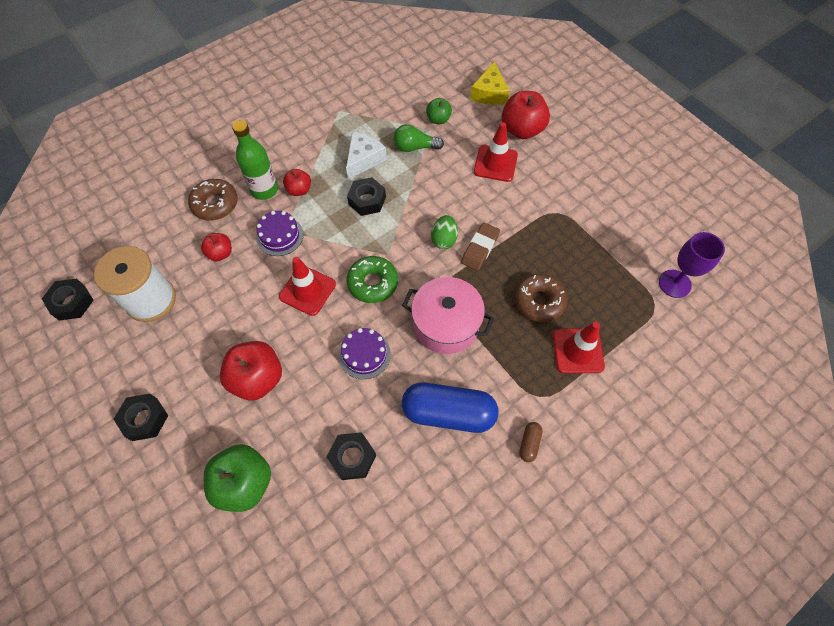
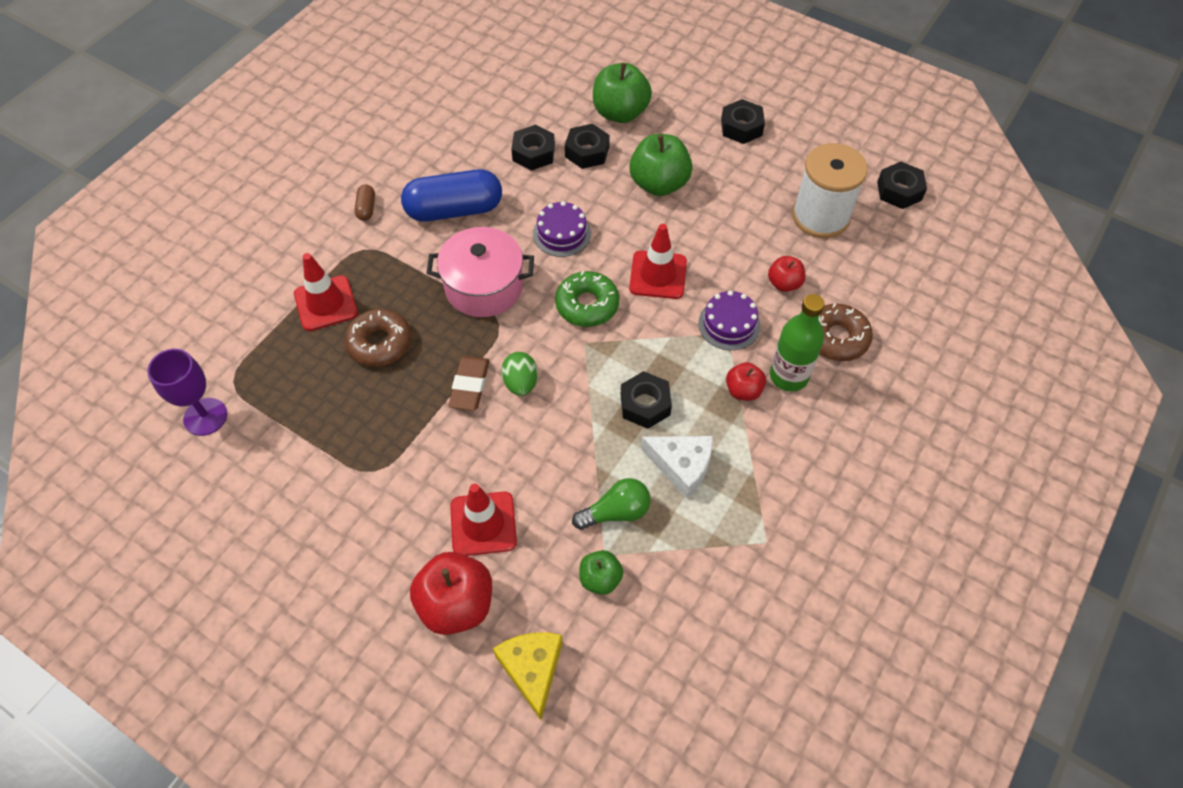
camera: 160 degrees right, 5 degrees down
(257, 378) = (659, 184): red apple -> green apple
(301, 441) = (587, 152): none -> black nut
(363, 159) = (681, 466): white cheese -> white cheese turned 75 degrees counterclockwise

